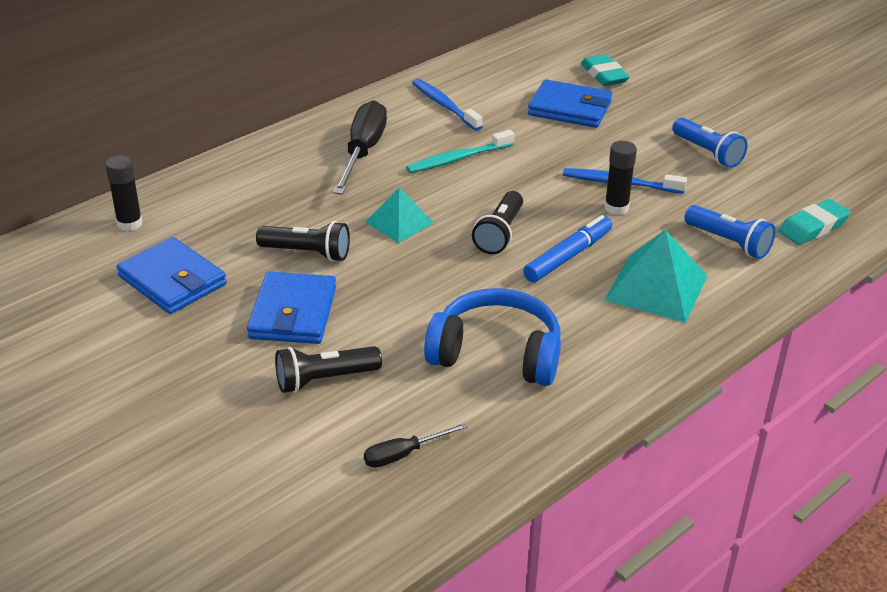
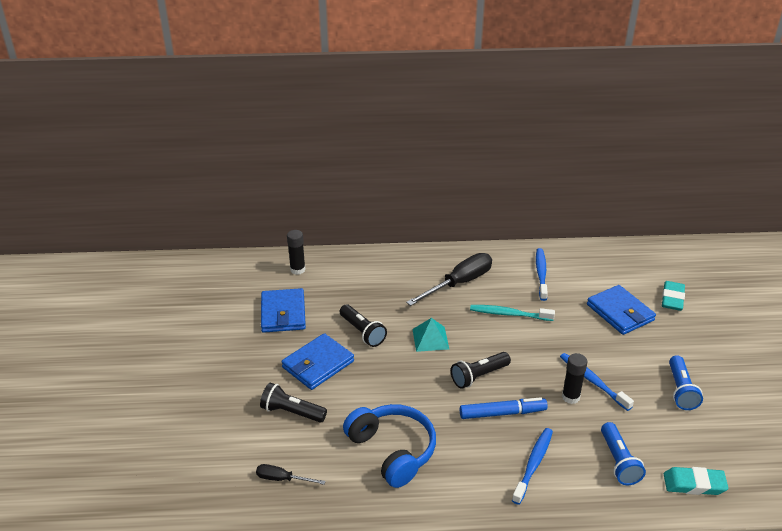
camera: 40 degrees right, 0 degrees up
(656, 287) = (533, 464): turquoise pyramid -> blue toothbrush

